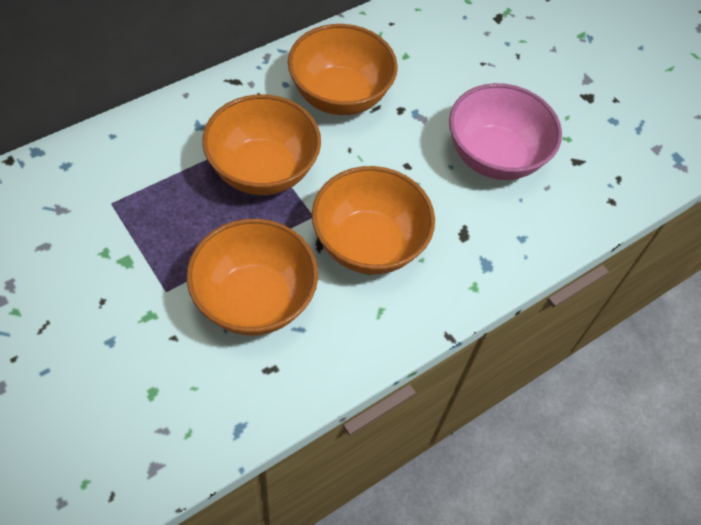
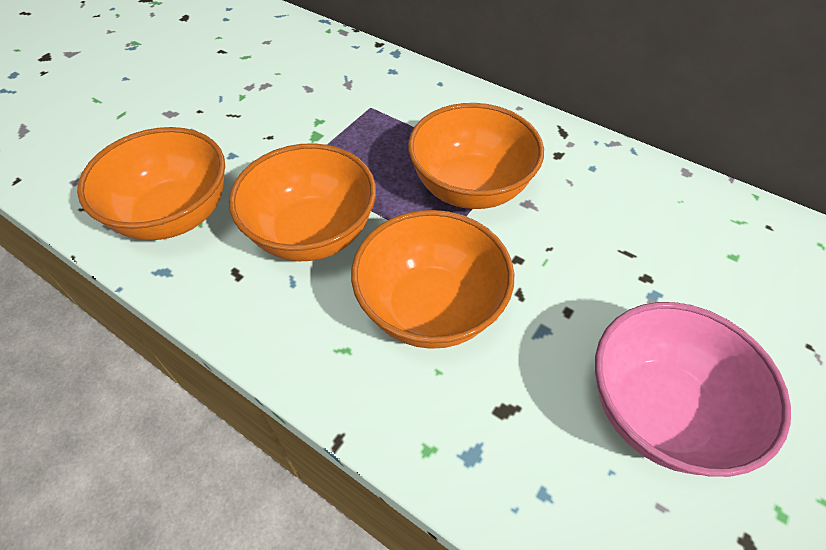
camera: 75 degrees right, 5 degrees down
(340, 96) = (616, 215): orange bowl -> orange bowl (174, 215)

